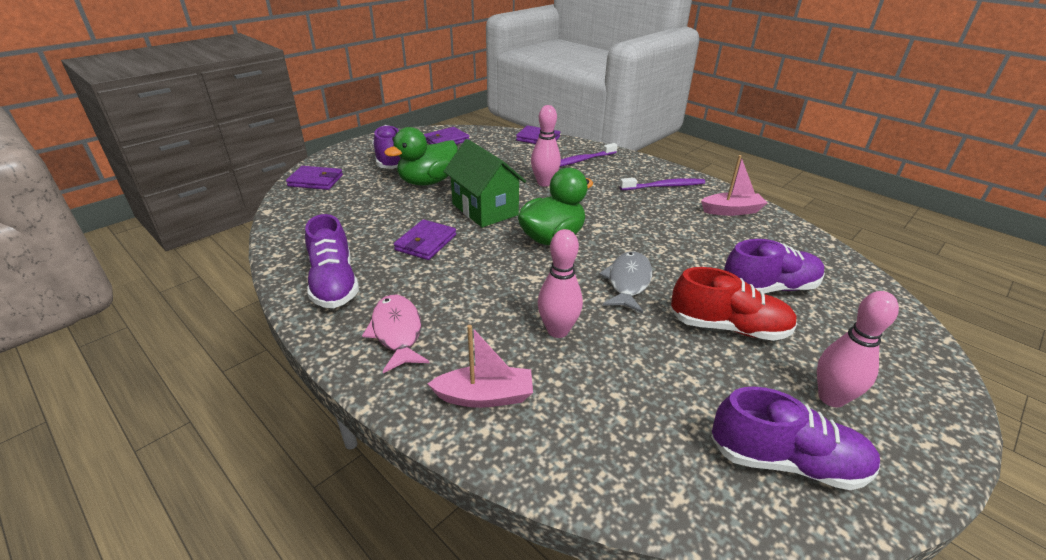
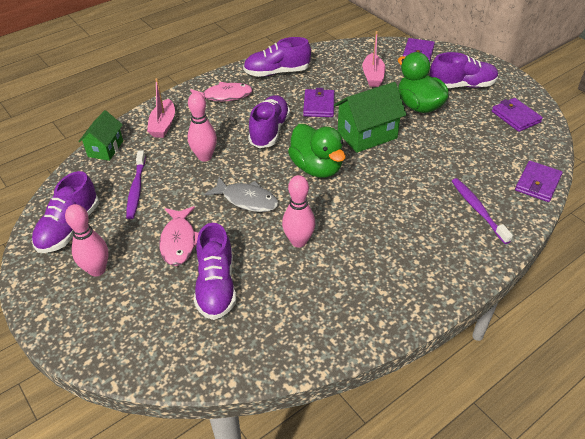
camera: 100 degrees right, 10 degrees up
(426, 242) = (319, 105): purple wallet -> purple wallet turned 60 degrees clockwise
(486, 277) = (269, 131): none -> purple shoe
(544, 183) = (419, 175): pink bowling pin -> pink bowling pin (298, 241)
(572, 470) = (105, 149): none -> green house
(664, 186) = (414, 267): purple toothbrush -> purple toothbrush (136, 189)
(728, 327) = (179, 241): red shoe -> pink fish
(731, 211) = (354, 310): pink boat -> pink boat (373, 76)

